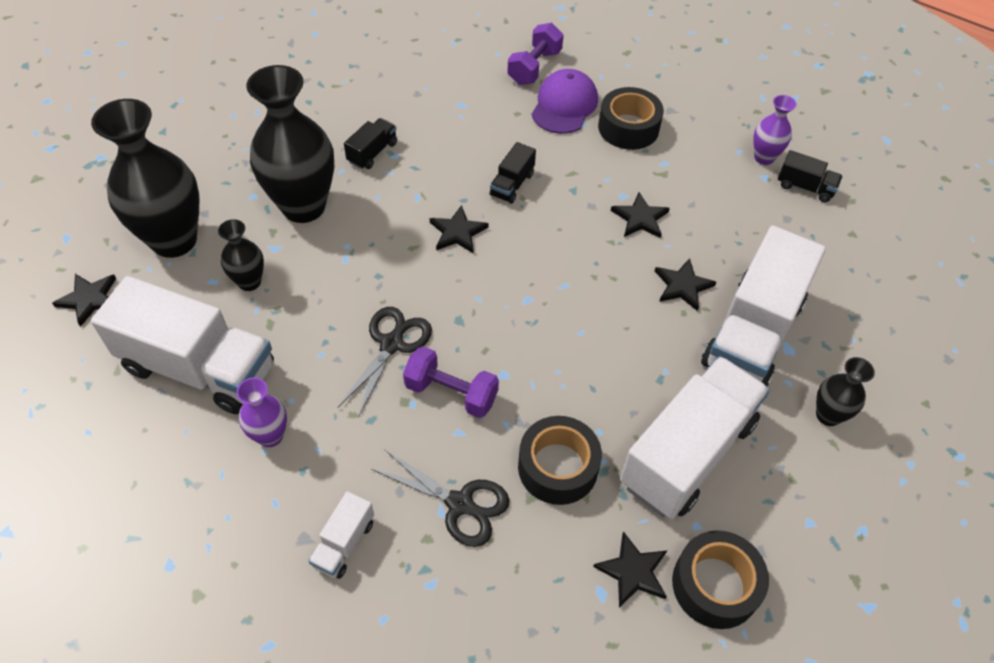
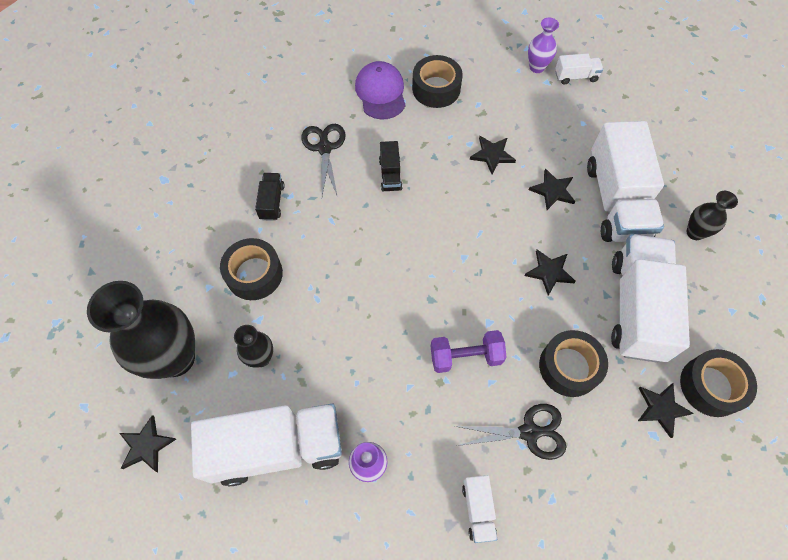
camera: 30 degrees left, 10 degrees up
(303, 206) = (254, 274): black vase -> black tape
(391, 344) = (399, 345): black scissors -> black scissors (324, 148)
(457, 232) = (380, 232): black star -> black star (549, 272)
(534, 67) = (338, 72): purple dumbbell -> none
(805, 187) = (576, 76): black truck -> white truck

